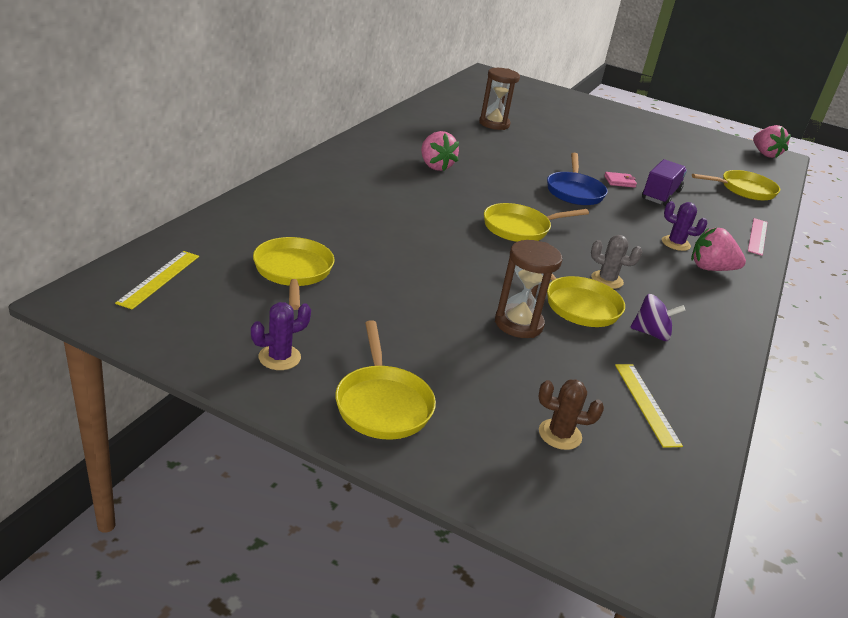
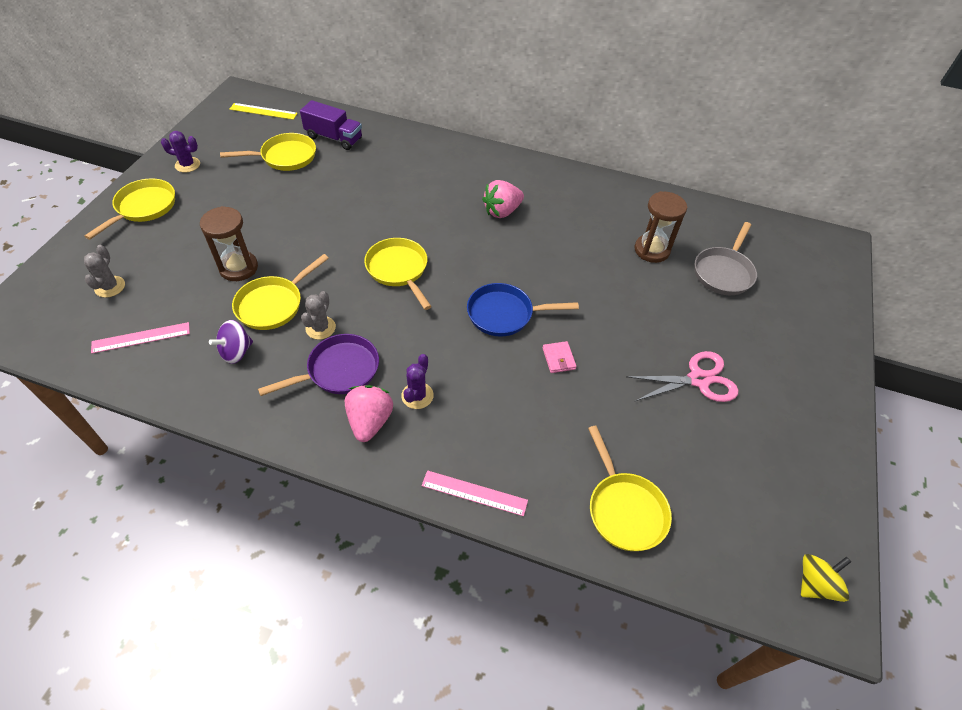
camera: 85 degrees right, 20 degrees up
(279, 357) = (187, 165): purple cactus -> purple cactus turned 45 degrees counterclockwise
(382, 404) = (144, 208): yellow pan -> yellow pan turned 135 degrees clockwise
(519, 109) = (723, 272): none -> grey pan
(560, 434) = (110, 287): brown cactus -> grey cactus
(627, 143) = (698, 380): none -> pink scissors
(646, 403) = (141, 337): yellow ruler -> pink ruler
(651, 333) = (236, 352): purple spinning top -> purple spinning top turned 45 degrees clockwise
(659, 276) = (339, 370): none -> purple pan
(660, 195) = (543, 398): purple truck -> purple truck (334, 138)
(765, 154) = (815, 584): pink strawberry -> yellow spinning top

